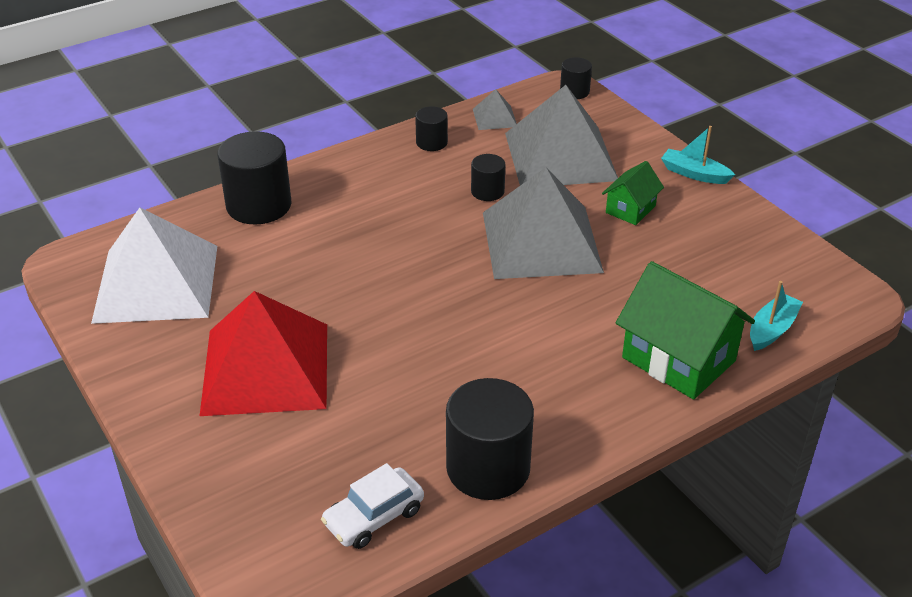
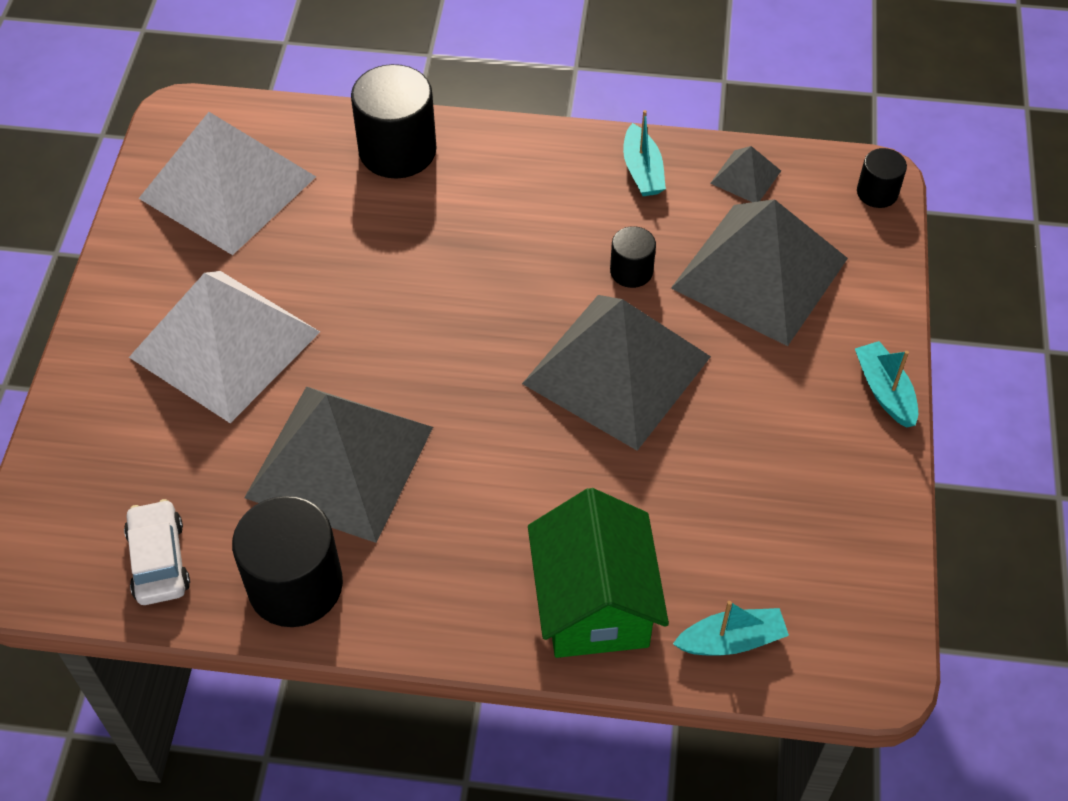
camera: 40 degrees right, 15 degrees up
(266, 368) = (225, 344): red pyramid -> white pyramid
(374, 517) = (159, 560): white car -> white car turned 75 degrees clockwise
(431, 142) = (642, 171): black cylinder -> turquoise boat
(431, 384) = (340, 462): none -> grey pyramid
(630, 209) = (756, 391): green house -> none

